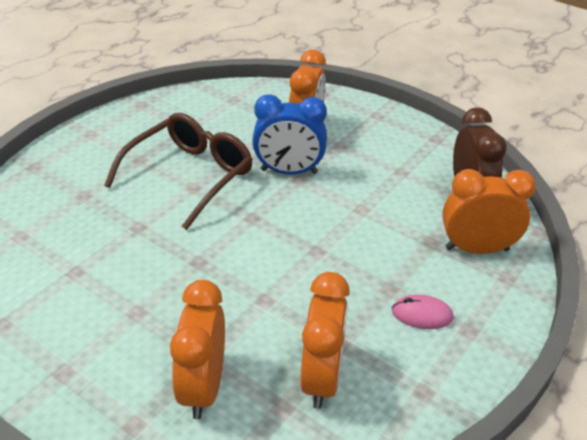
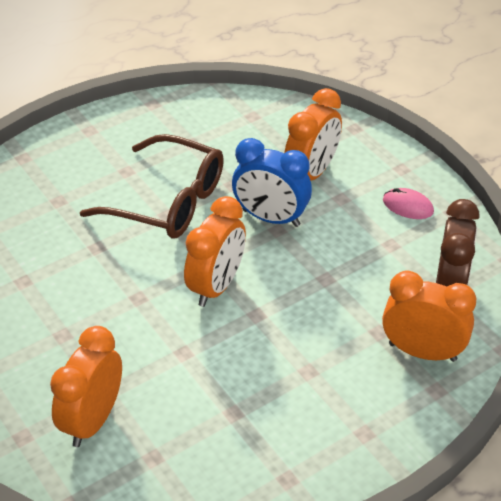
camera: 20 degrees right, 5 degrees up
(189, 176) = (168, 201): brown glasses -> brown glasses turned 60 degrees clockwise
(321, 378) = (200, 441): orange clock -> orange clock (216, 286)
(422, 314) = (326, 406): pink mouse -> pink mouse (408, 206)

